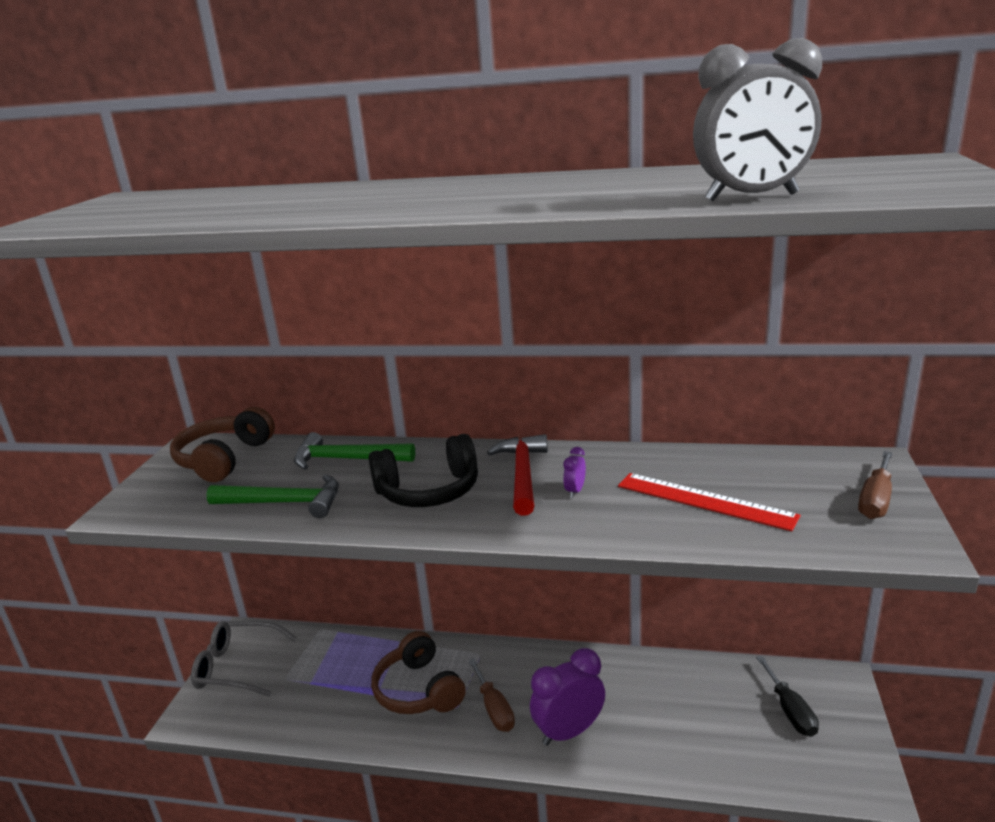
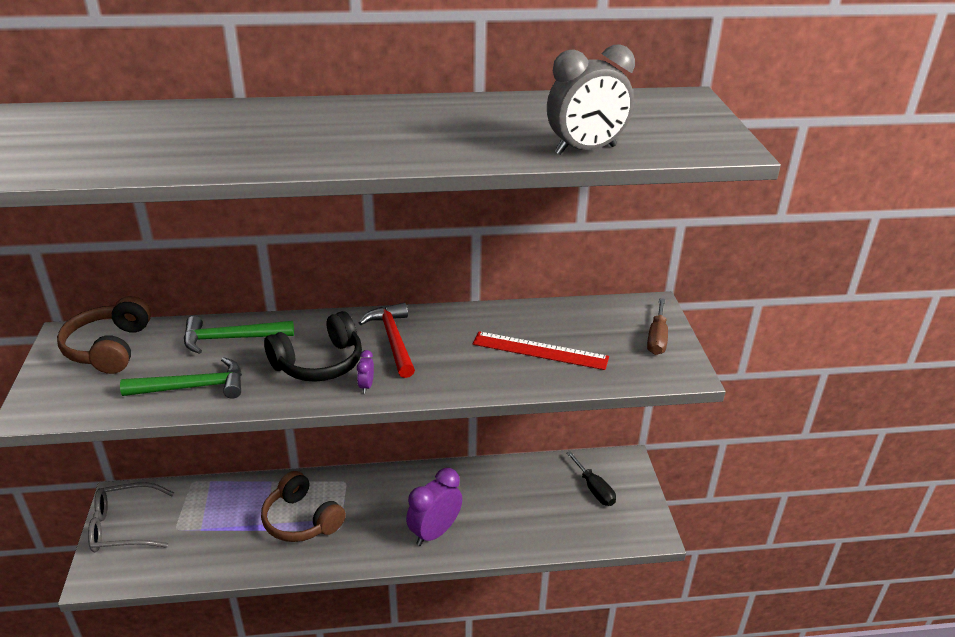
camera: 20 degrees left, 10 degrees up
(494, 709) = (370, 524): brown screwdriver -> none
(575, 491) = (440, 351): purple clock -> purple clock (366, 386)

